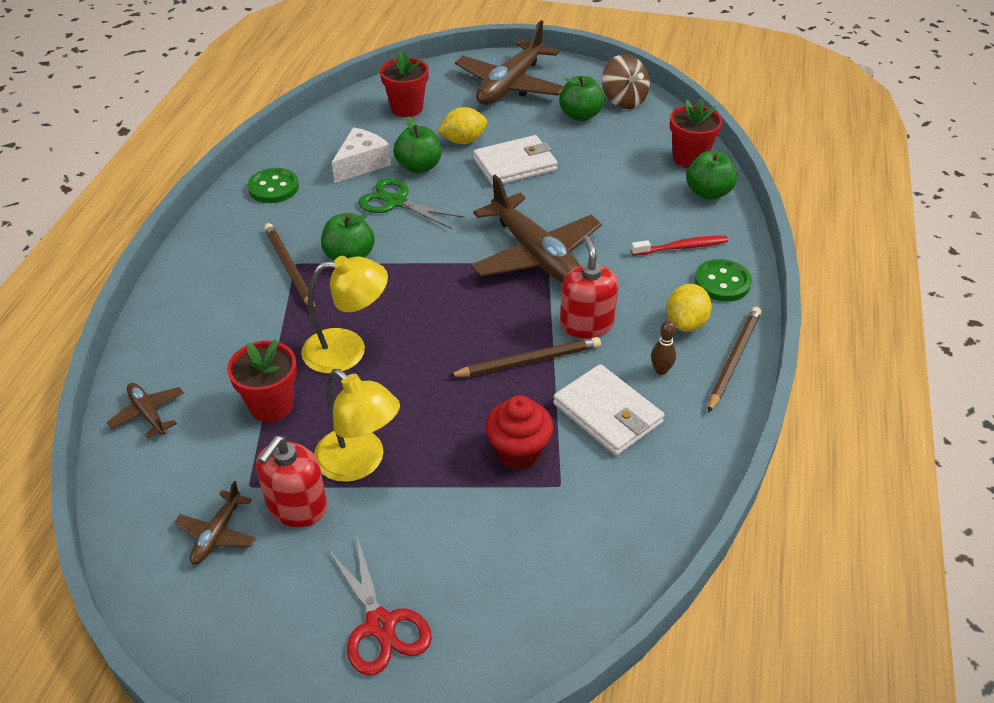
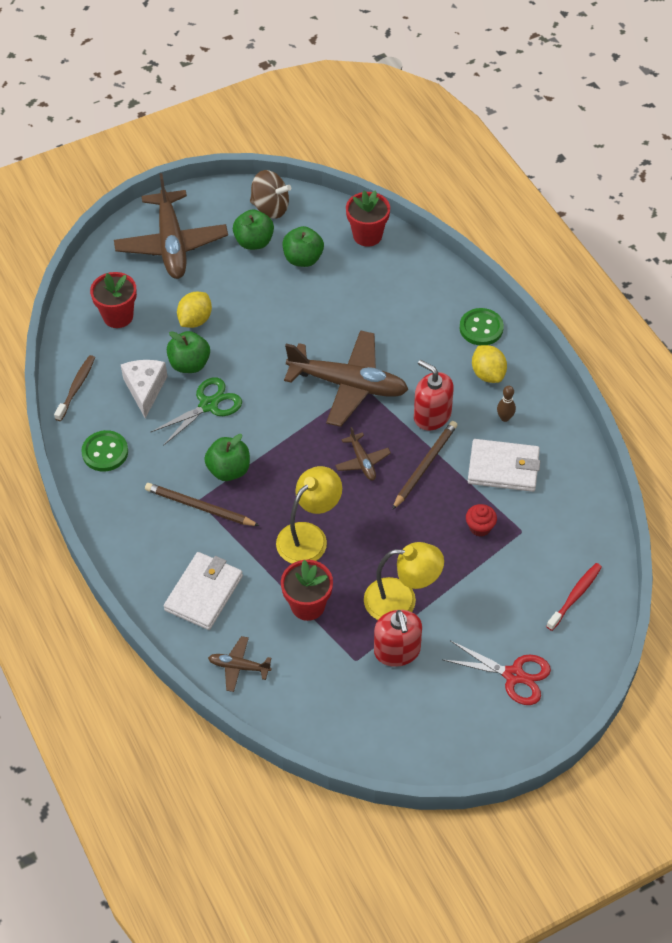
camera: 40 degrees left, 10 degrees up
(217, 534) = (372, 699): brown plane -> brown plane (362, 462)
(313, 135) = (76, 387): none -> brown toothbrush
(396, 202) = (208, 405): green scissors -> green scissors turned 150 degrees clockwise
(515, 164) = (255, 318): white wallet -> white wallet (204, 593)
(518, 451) = (480, 527): red cupcake -> red cupcake, size x0.64
(681, 247) = (432, 316): red toothbrush -> red toothbrush (575, 596)
(708, 193) = (407, 259): green apple -> green apple (303, 259)
(733, 359) = (537, 381): brown pencil -> none

